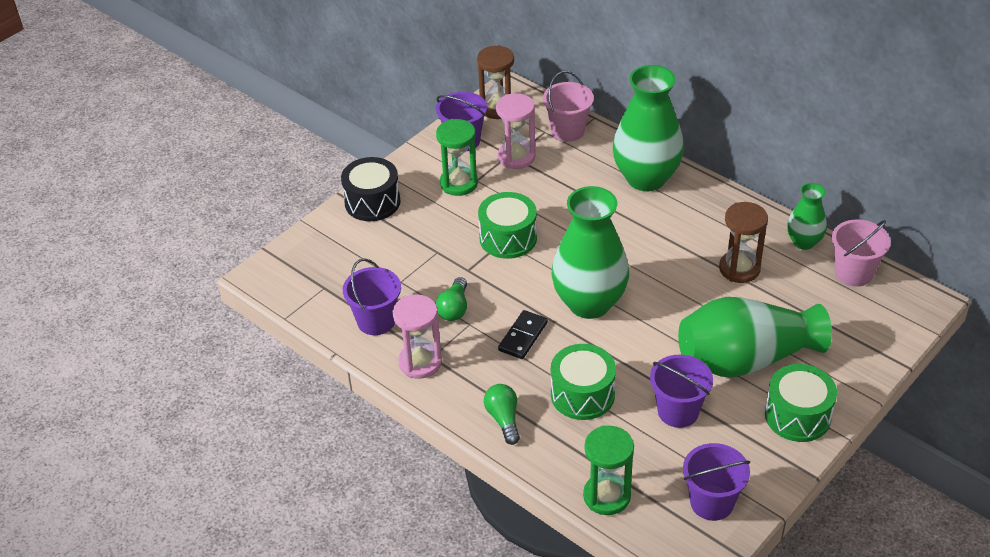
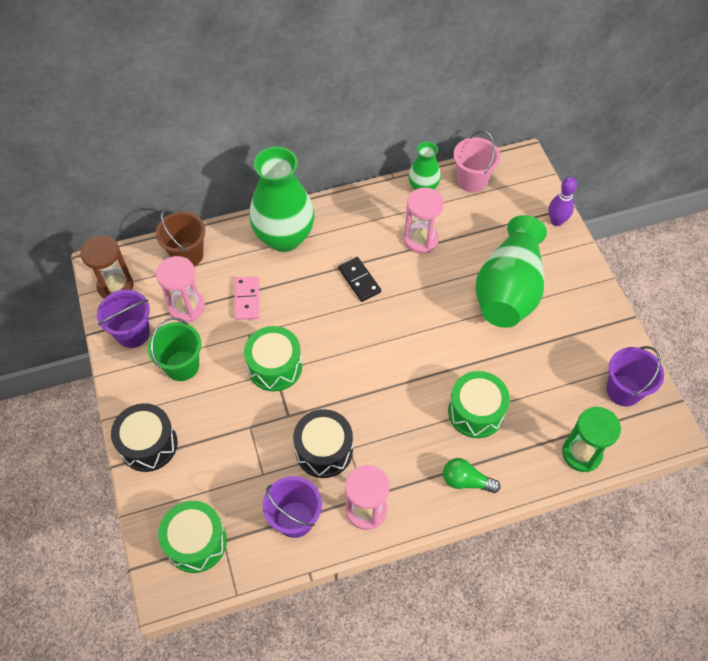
camera: 60 degrees left, 15 degrees up
(454, 308) = (324, 450): green light bulb -> black drum
(459, 183) = (182, 365): green hourglass -> green bucket
(523, 336) = (390, 418): black domino -> black domino (359, 280)
(558, 188) = (247, 299): none -> pink domino
(567, 131) = (187, 255): pink bucket -> brown bucket
(589, 303) = (387, 352): green vase -> none
(678, 411) = (530, 360): purple bucket -> none
(739, 269) = (421, 240): brown hourglass -> pink hourglass
(797, 416) = (577, 293): green drum -> green drum (196, 542)
(873, 361) = (556, 221): none -> purple bowling pin

